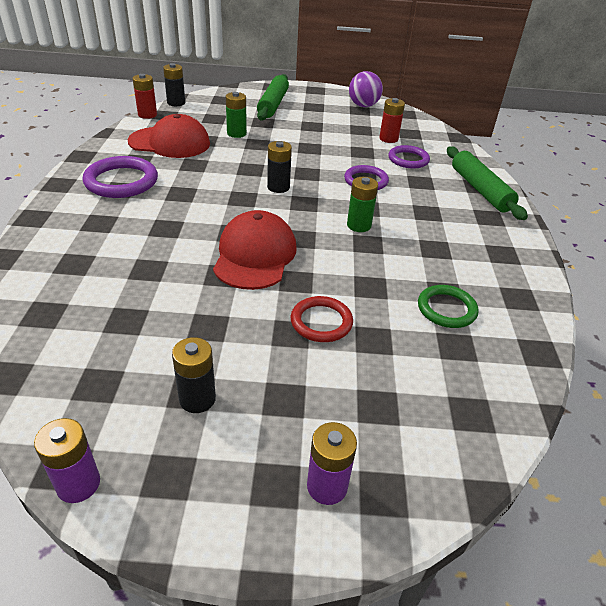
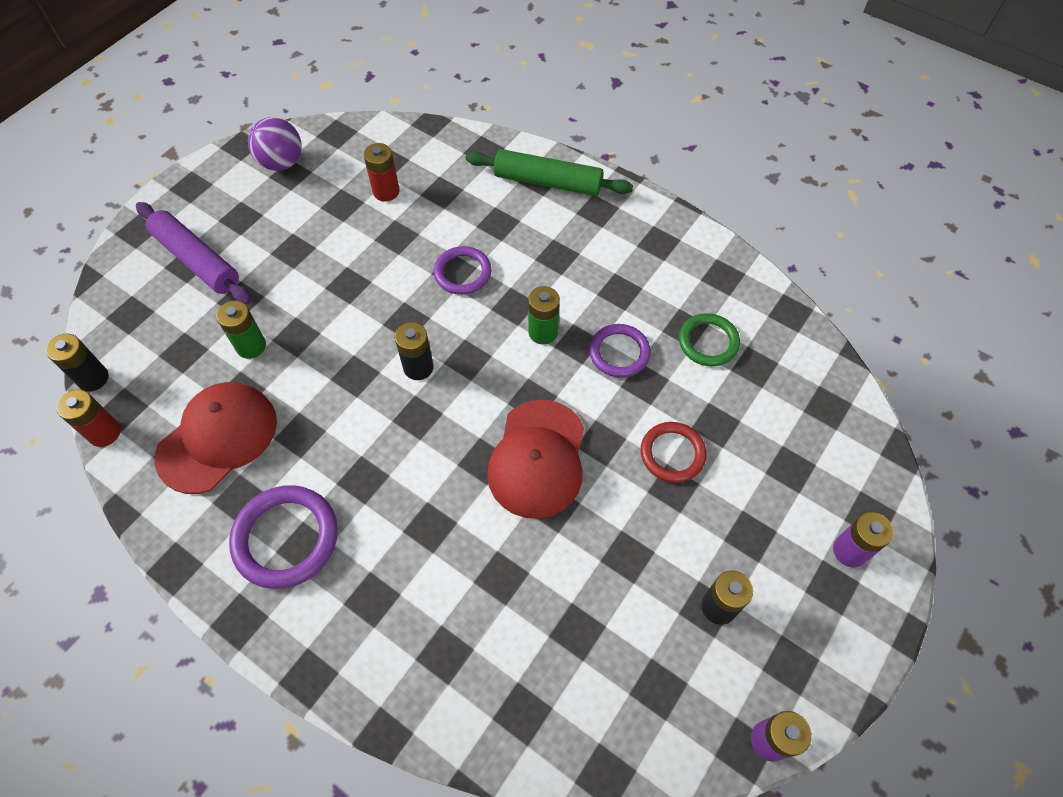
camera: 55 degrees left, 20 degrees up
(255, 255) = (537, 459): red cap -> red cap turned 120 degrees counterclockwise
(273, 104) = (196, 260): green rolling pin -> purple rolling pin
(408, 159) = (446, 203): purple ring -> purple ring (619, 353)

